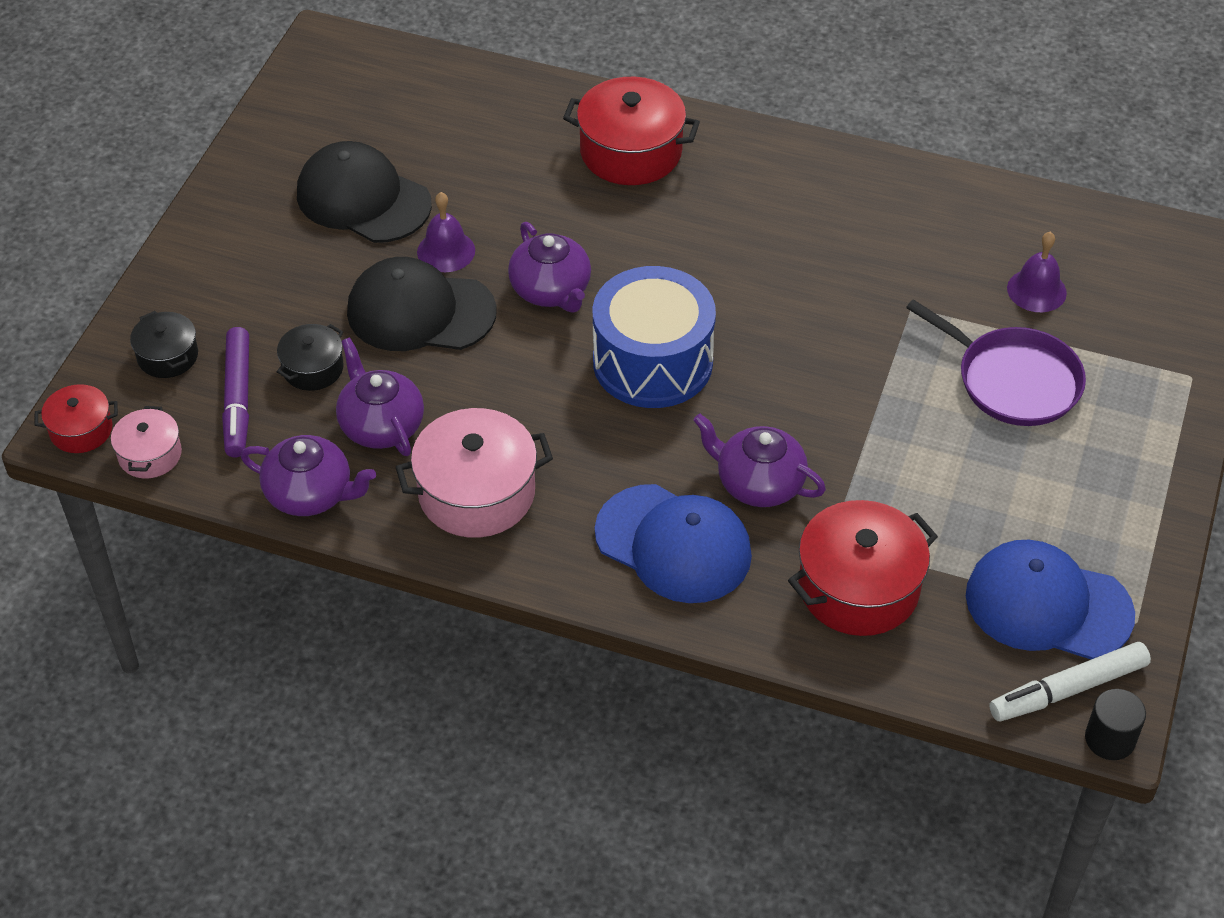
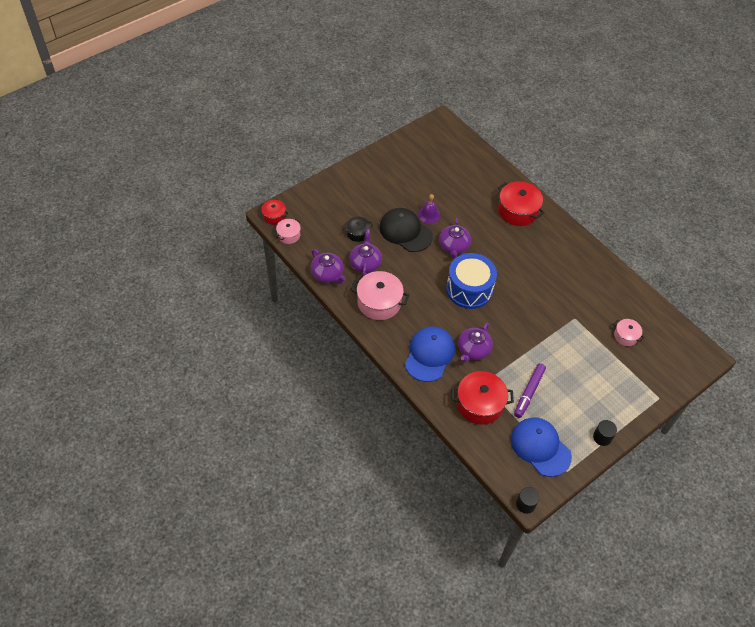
camera: 30 degrees right, 5 degrees up
(167, 356) = (316, 205): black pot -> none
(238, 399) = (327, 231): purple marker -> purple marker (529, 392)
(363, 199) = (415, 183): black cap -> none
(673, 544) = (429, 355): blue cap -> blue cap turned 135 degrees counterclockwise
(758, 483) = (473, 350): purple teapot -> purple teapot turned 120 degrees counterclockwise
(1013, 380) = (591, 363): purple pan -> none
(1036, 290) = (626, 336): purple bell -> pink pot
(1068, 689) = (524, 479): white marker -> none
(1148, 514) = (602, 437): none -> black cylinder

